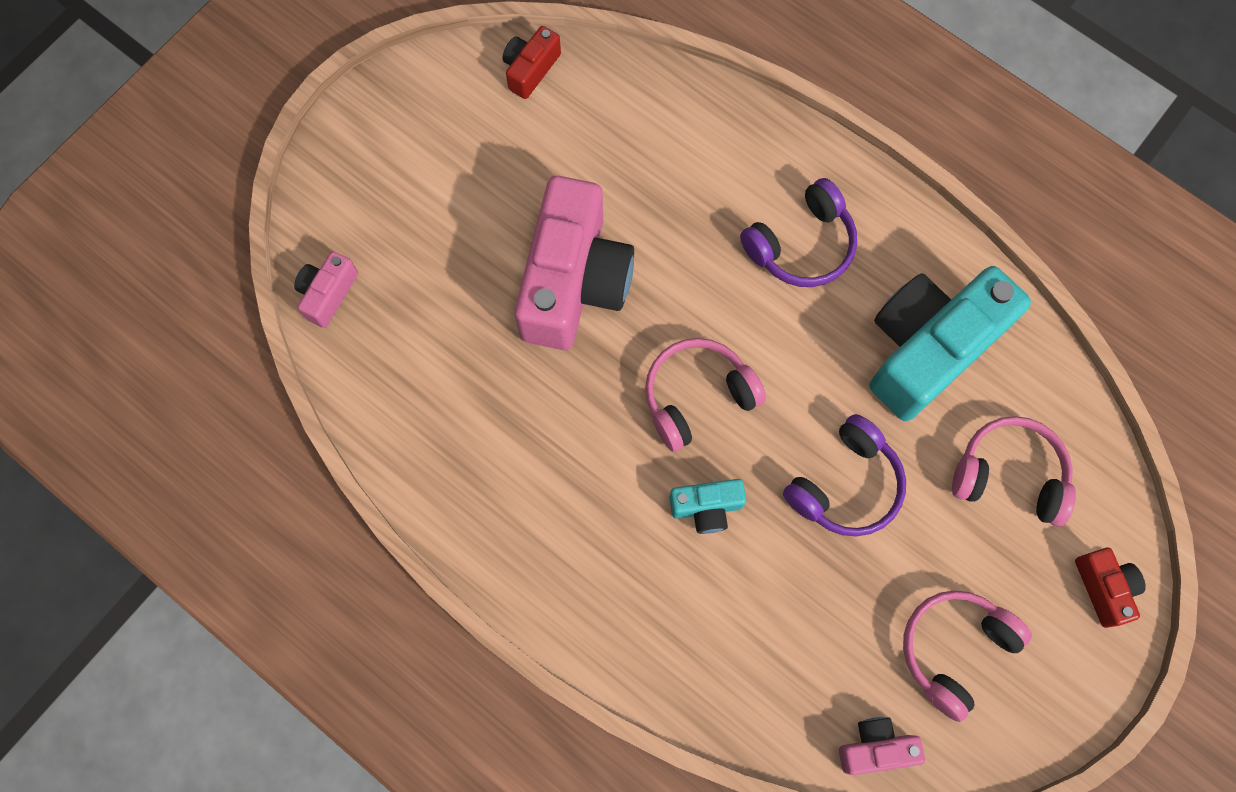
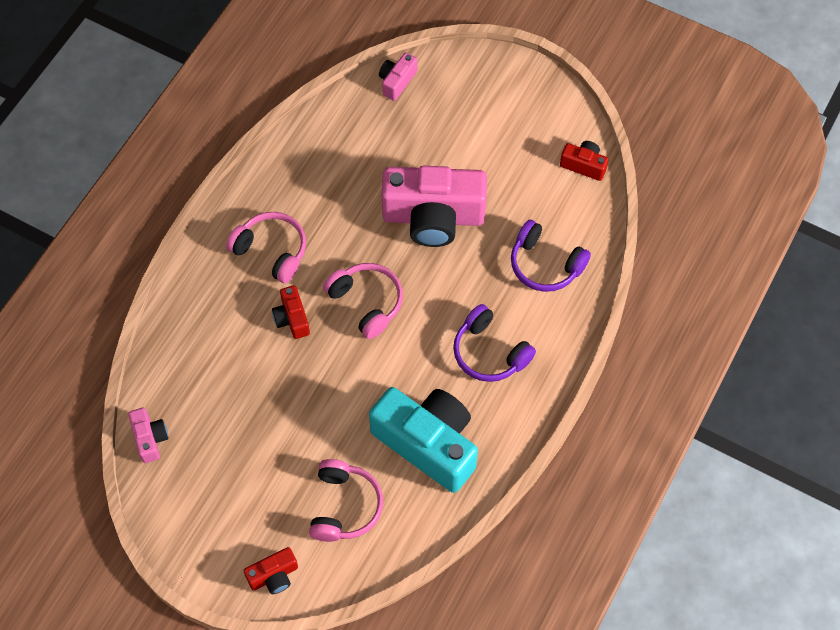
camera: 80 degrees right, 10 degrees down
(328, 294) = (397, 82): pink camera -> pink camera turned 75 degrees counterclockwise
(706, 507) = (292, 318): turquoise camera -> red camera
(845, 485) = (320, 401): purple headphones -> purple headphones (545, 264)
(954, 650) = (218, 481): pink headphones -> pink headphones (271, 251)

